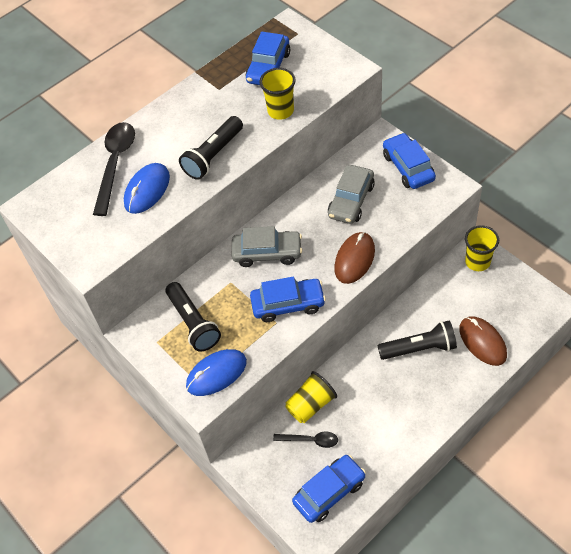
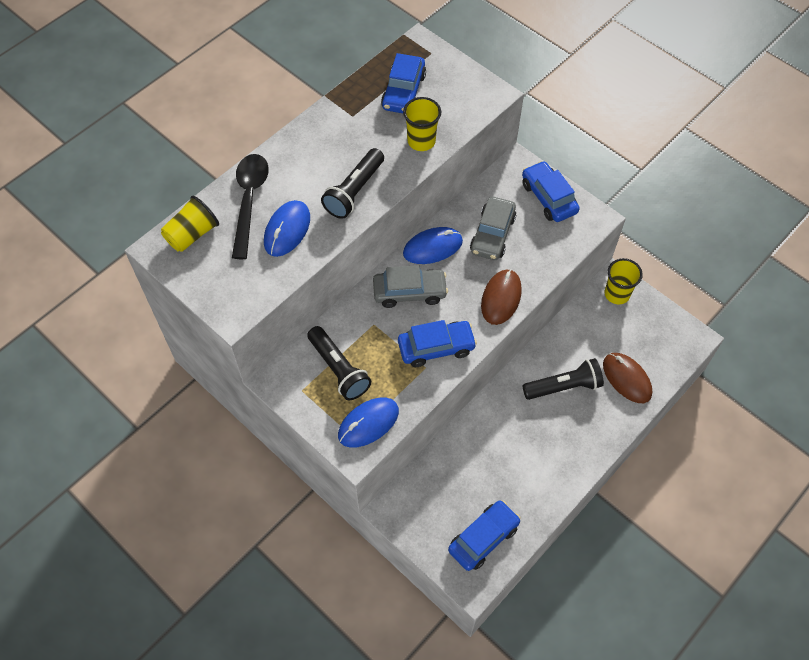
camera: 10 degrees left, 5 degrees up
(293, 212) = (432, 247): none -> blue mouse
(310, 440) = (460, 485): black spoon -> none
(311, 405) = (457, 448): yellow cup -> yellow cup (192, 234)

